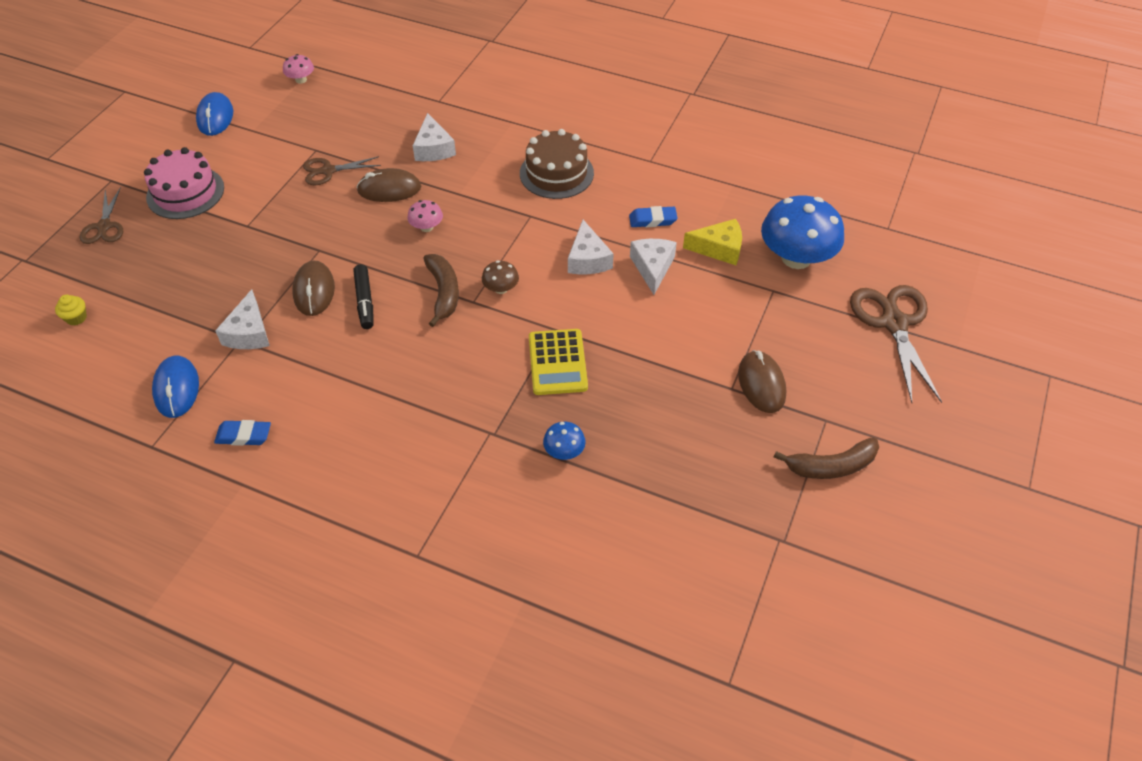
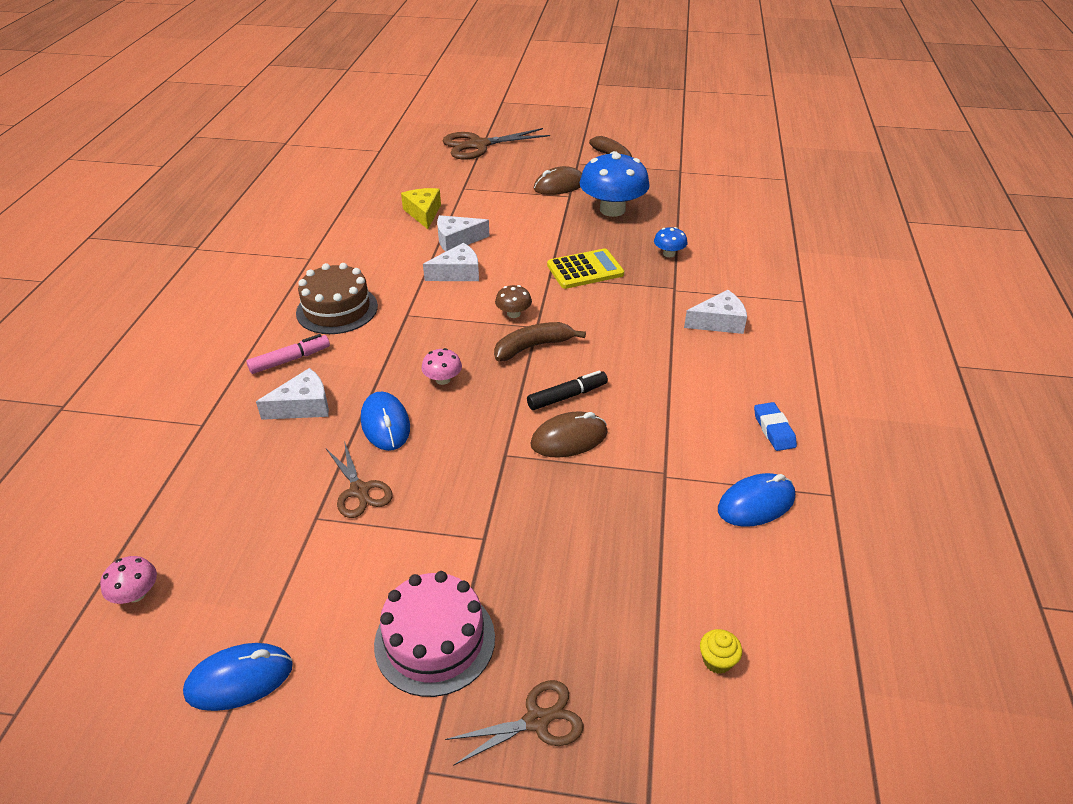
camera: 105 degrees left, 10 degrees down
(249, 332) = (651, 472): white cheese -> white cheese (719, 322)
(389, 189) = (385, 424): brown mouse -> blue mouse
(495, 144) = (290, 360): none -> pink marker
(652, 220) = (395, 247): blue eraser -> none
(796, 258) = (424, 181): blue mushroom -> blue mushroom (612, 210)

